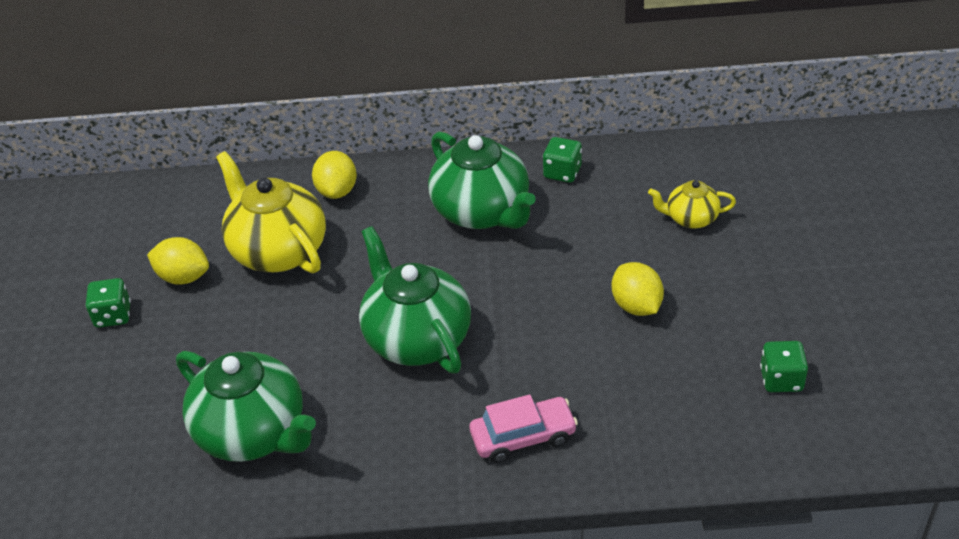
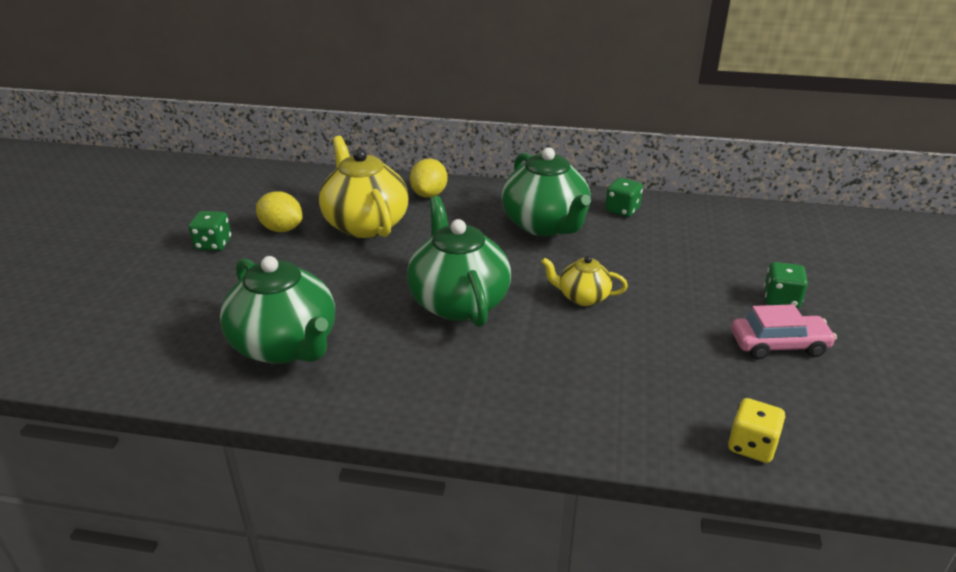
camera: 10 degrees right, 10 degrees down
(523, 437) = (532, 395): pink car -> pink car (779, 345)
(636, 306) = (668, 312): yellow lemon -> none
(691, 218) = (732, 257): yellow teapot -> yellow teapot (582, 297)
(737, 447) = (751, 446): none -> yellow dice
(781, 379) = (806, 395): green dice -> green dice (781, 299)

